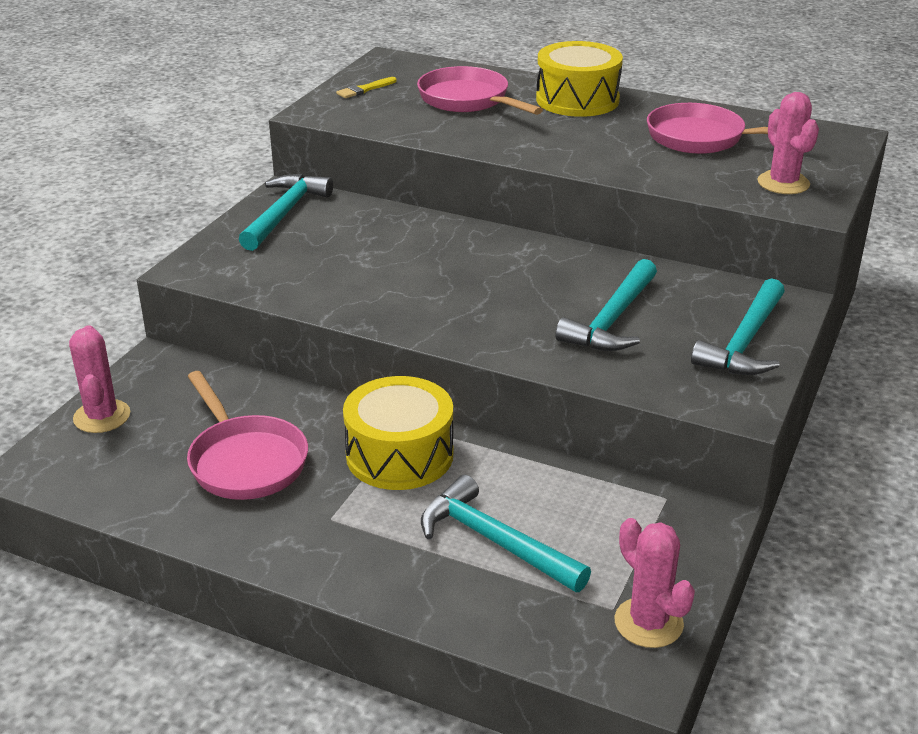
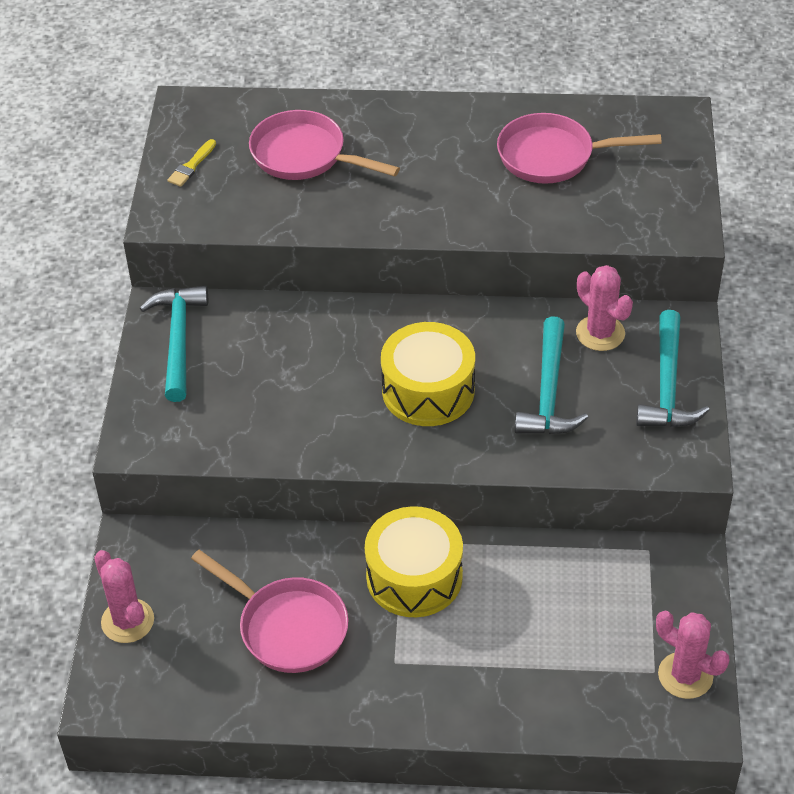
camera: 20 degrees left, 15 degrees up
(494, 541) = (536, 639): turquoise hammer -> none
(577, 100) = (410, 126): yellow drum -> yellow drum (428, 390)
(783, 183) = (649, 204): pink cactus -> pink cactus (600, 333)

